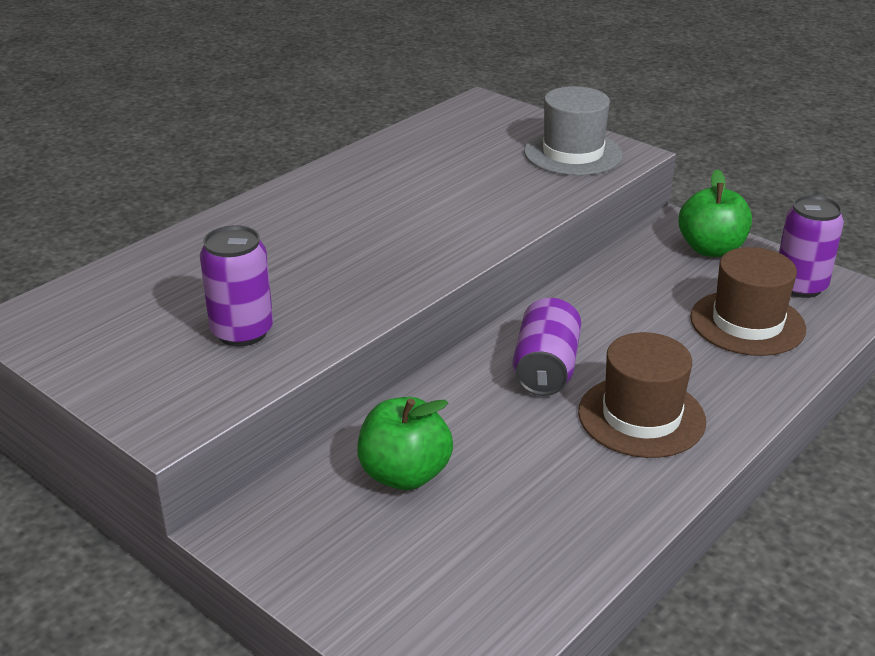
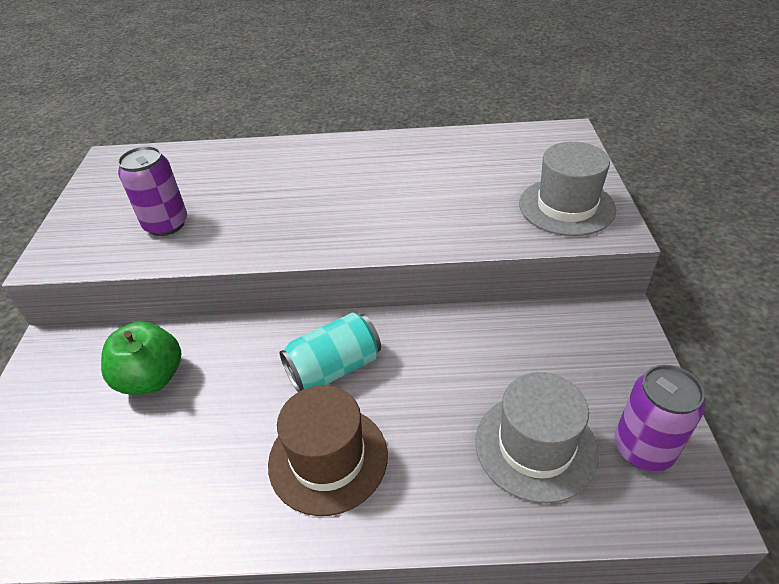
camera: 50 degrees right, 10 degrees up
(546, 369) = (334, 368): purple can -> turquoise can
(711, 249) = (614, 356): green apple -> none
(747, 323) = (535, 446): brown hat -> grey hat

